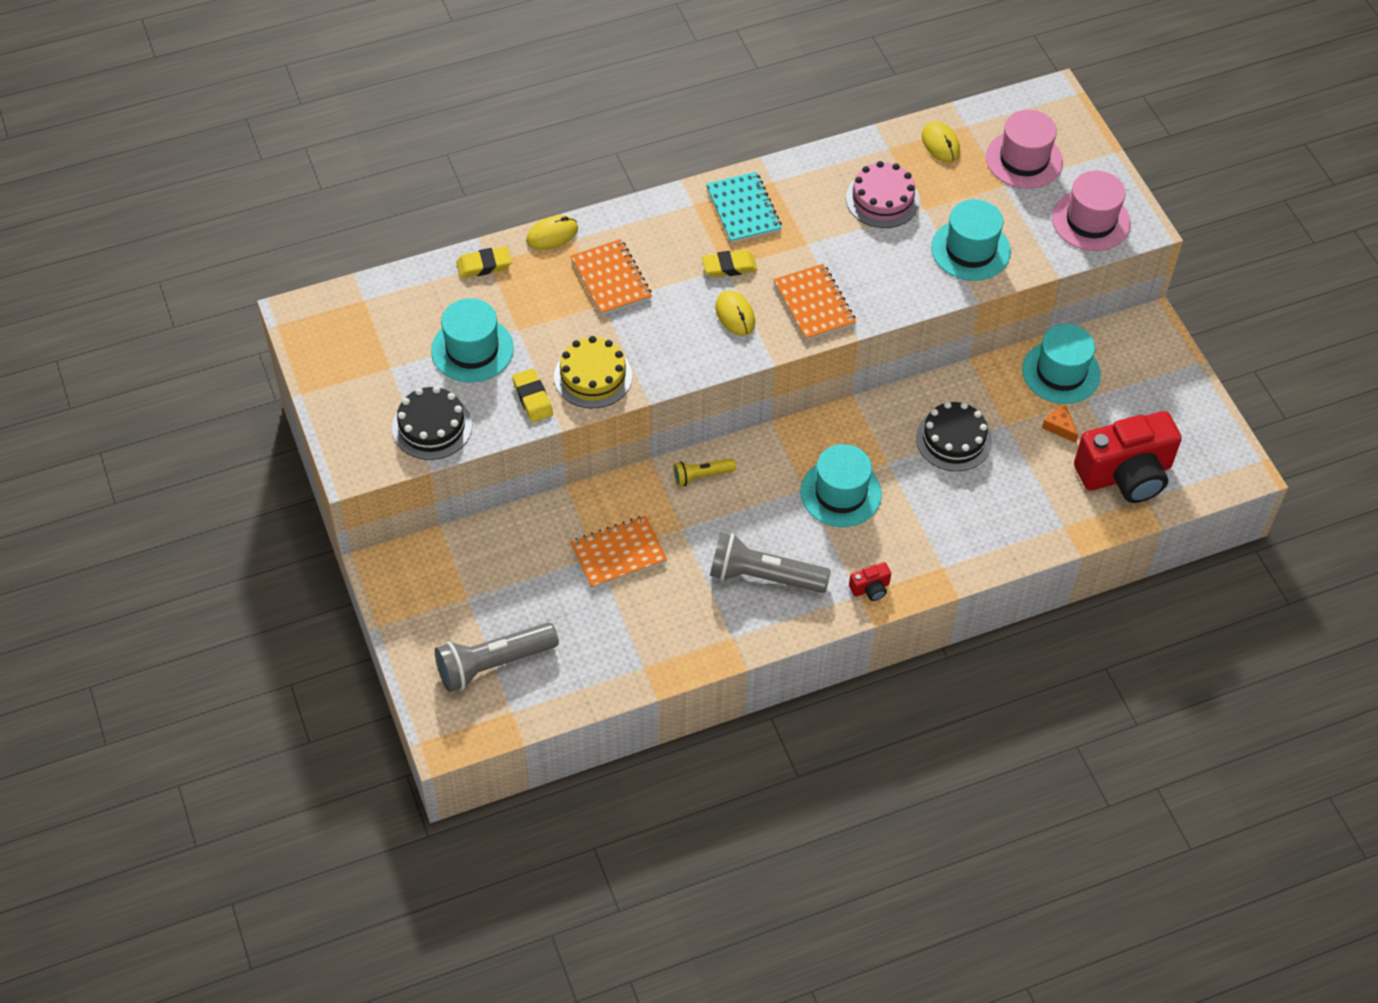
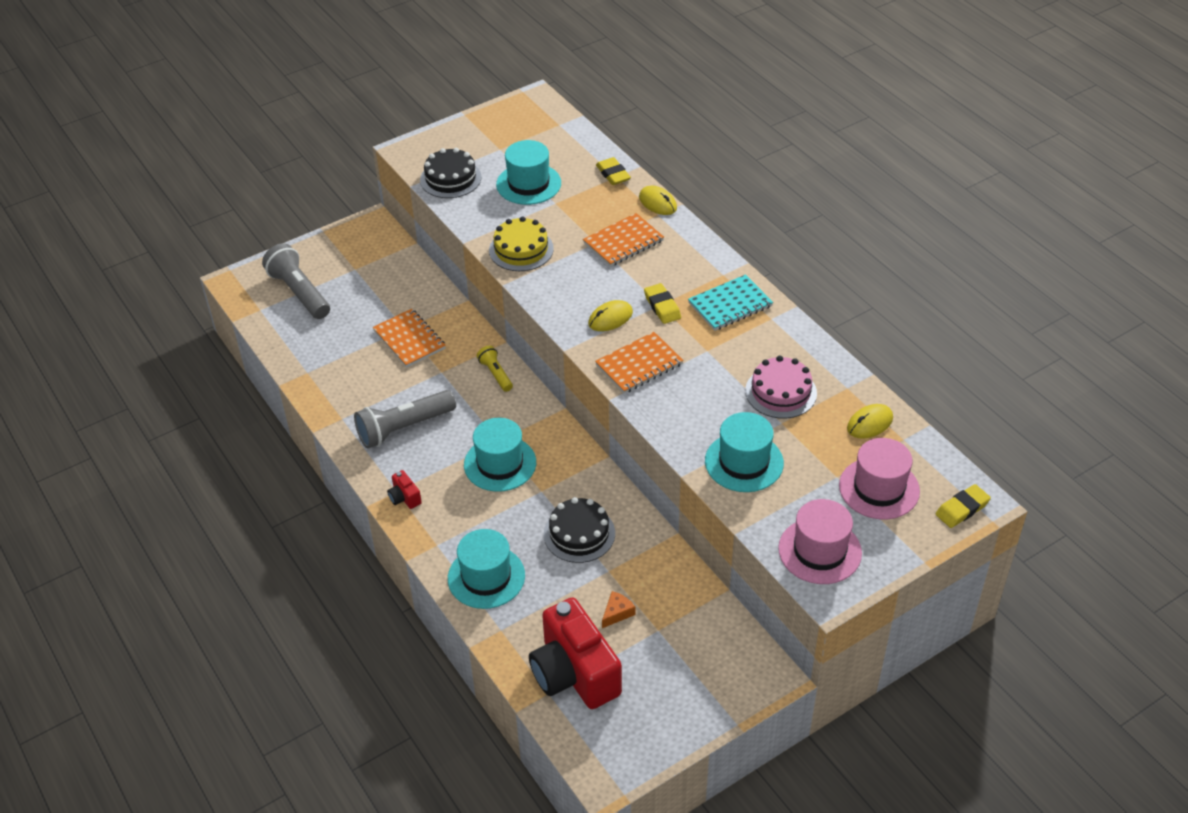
camera: 80 degrees right, 10 degrees down
(532, 398) = (490, 222): yellow eraser -> yellow eraser (962, 509)
(764, 576) = (404, 428): grey flashlight -> grey flashlight turned 120 degrees counterclockwise
(1061, 372) = (685, 606): turquoise hat -> turquoise hat (486, 577)

